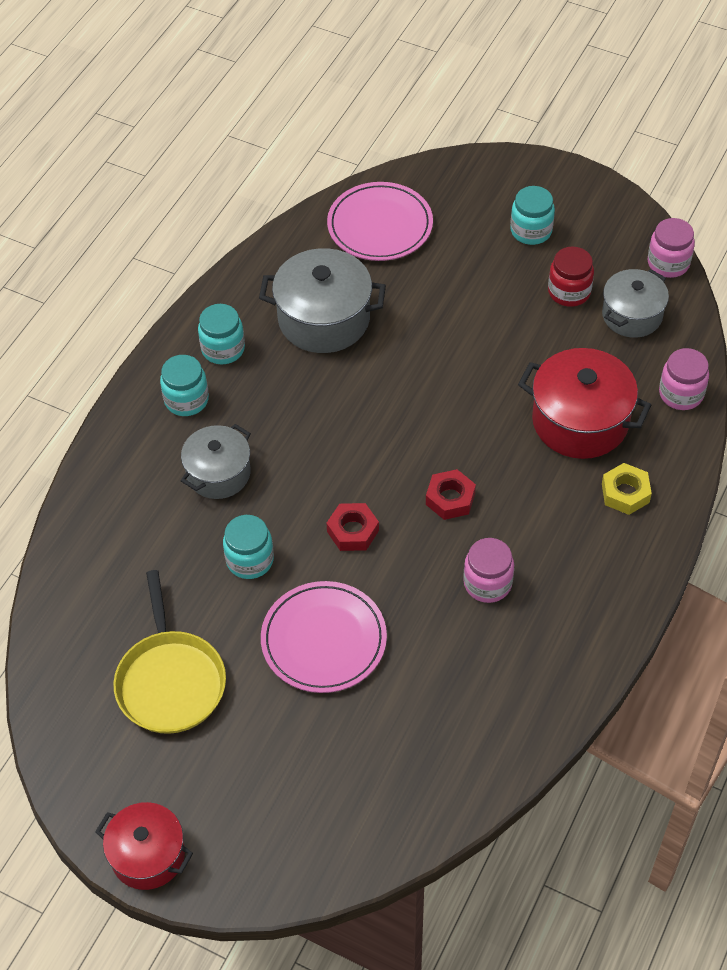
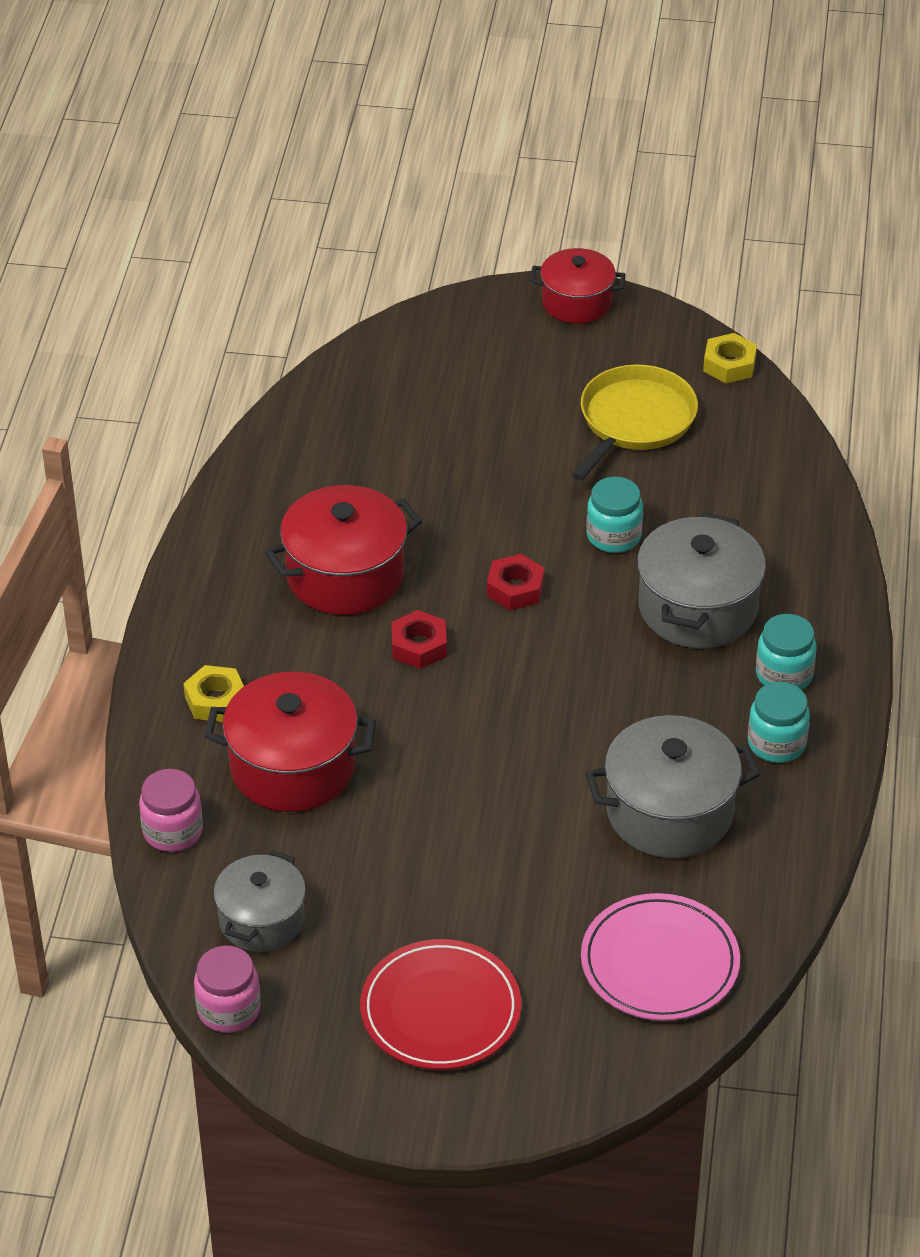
camera: 160 degrees right, 10 degrees down
(49, 724) = (729, 365): none -> yellow nut
(170, 681) = (634, 421): yellow pan -> yellow pan turned 60 degrees clockwise
(218, 473) = (698, 608): grey pot -> grey pot, size x1.53
(324, 640) = (498, 487): pink plate -> none
(487, 583) = (345, 575): pink jar -> red pot
(531, 231) = (440, 1010): turquoise jar -> red plate
(569, 292) = (357, 931): red jar -> none

